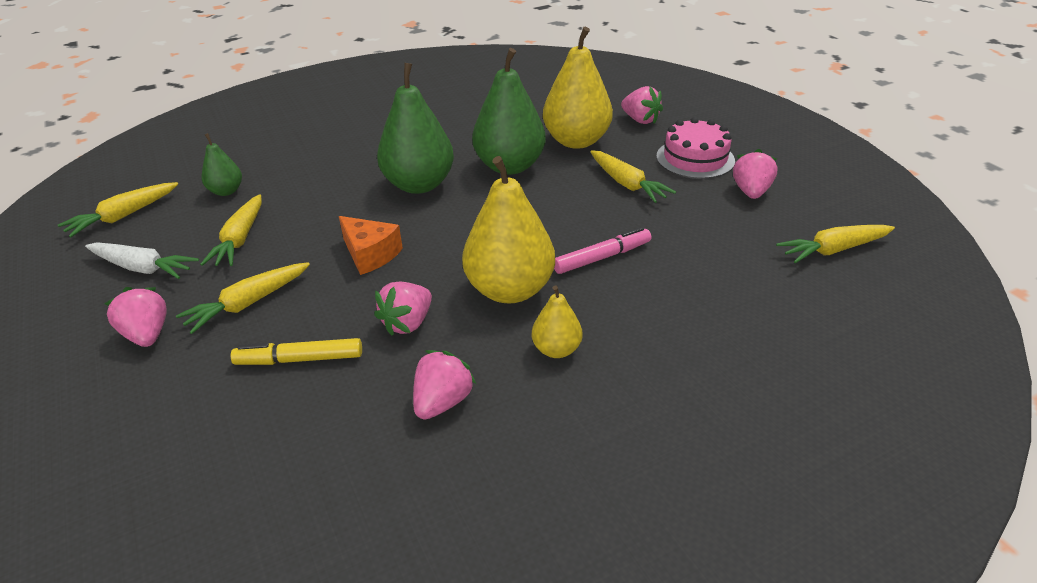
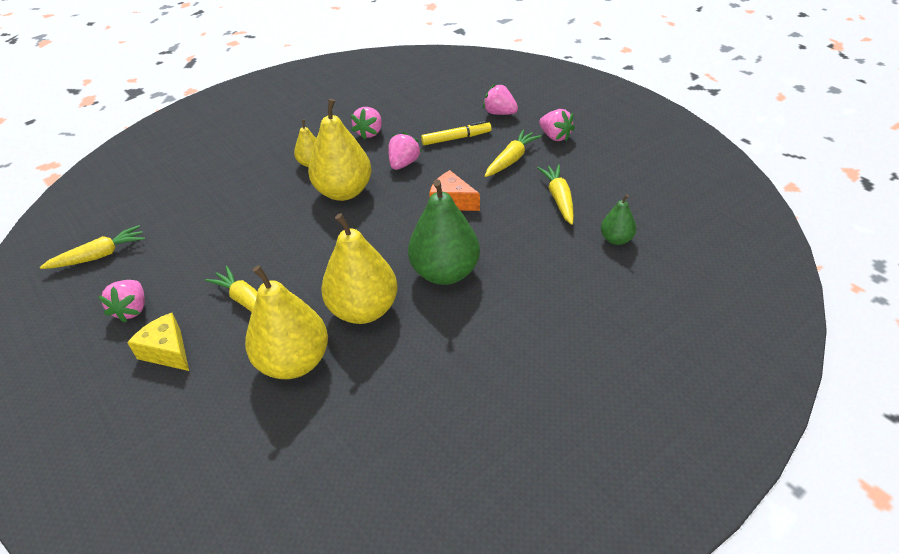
camera: 170 degrees right, 5 degrees up
(123, 216) = (674, 203): yellow carrot -> none
(143, 268) = (606, 169): white carrot -> none
(509, 166) = (364, 310): green pear -> yellow pear
(602, 257) = (279, 224): pink marker -> none
(640, 120) = (211, 418): pink strawberry -> pink strawberry (499, 113)
(695, 158) = (167, 351): pink cake -> yellow cheese

